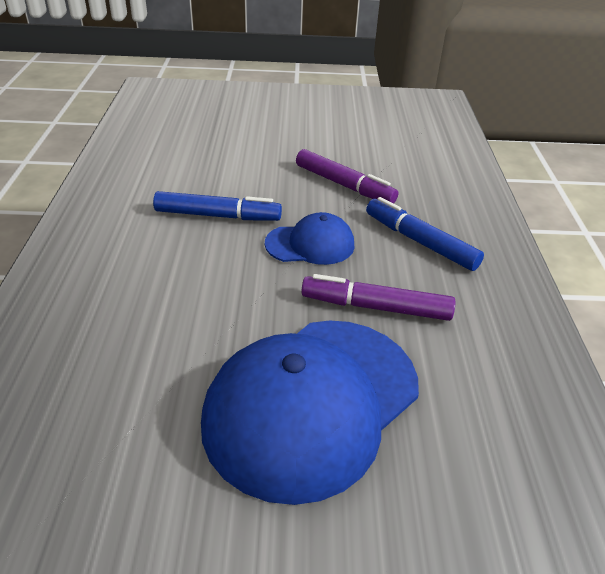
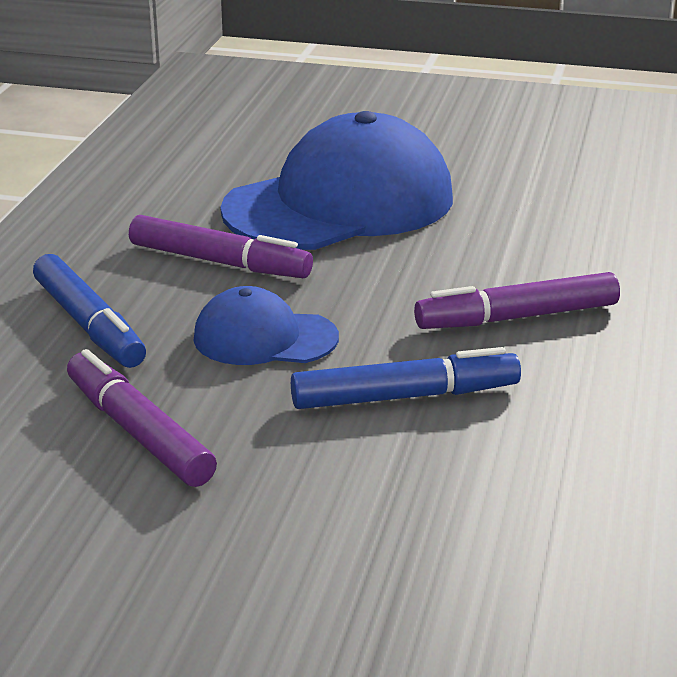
camera: 165 degrees left, 10 degrees down
(149, 280) = (517, 317): none -> purple marker
(218, 216) = (405, 397): blue marker -> blue marker turned 150 degrees clockwise

